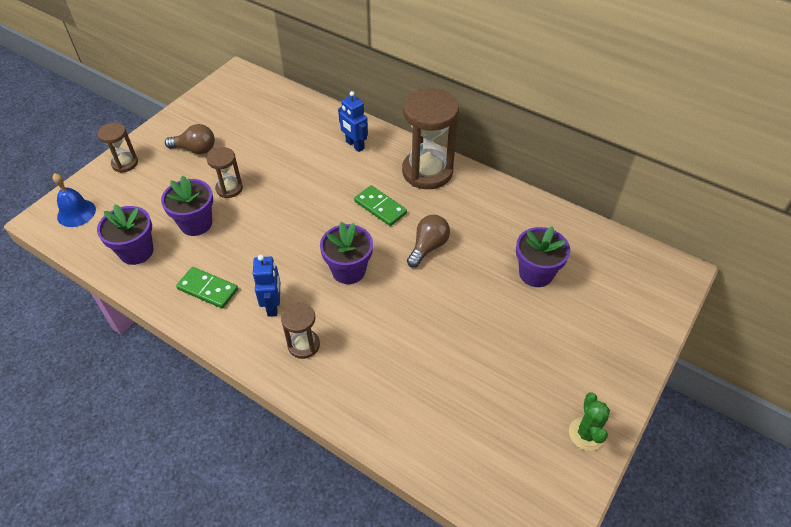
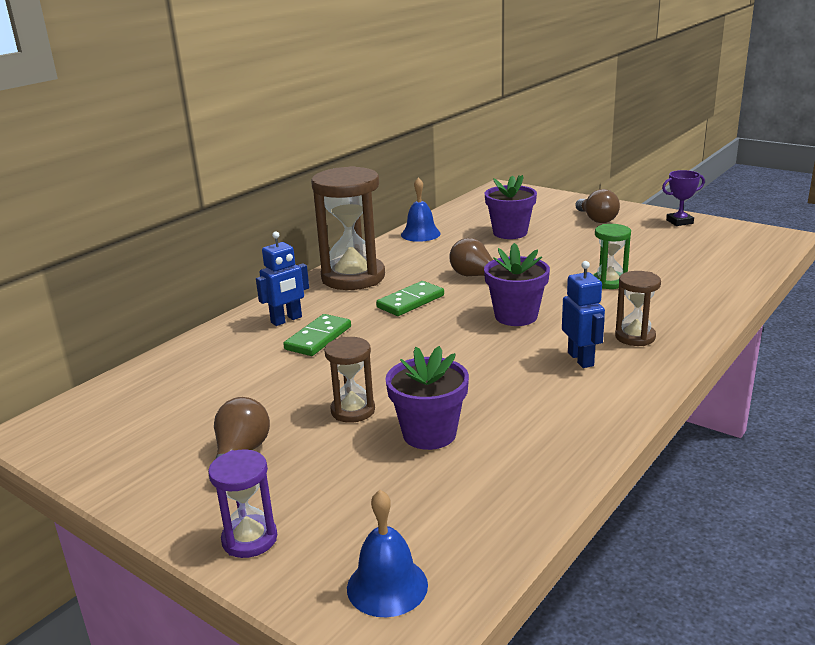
camera: 85 degrees left, 25 degrees down
(125, 163) = (249, 539): brown hourglass -> purple hourglass
(136, 251) = (492, 487): purple flower pot -> none
(207, 289) = (563, 409): green domino -> green domino (318, 338)
(273, 306) = (581, 359): blue robot -> blue robot turned 75 degrees clockwise
(413, 341) = (609, 282): none -> green hourglass
(527, 208) = (420, 234): none -> blue bell
(584, 351) = (596, 219): none -> brown light bulb
(586, 434) = (679, 222): green cactus -> purple trophy

